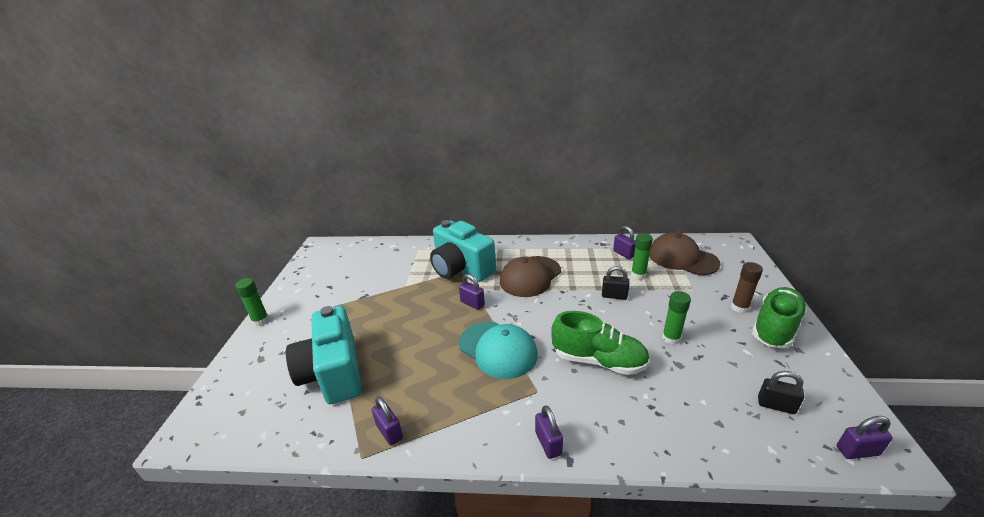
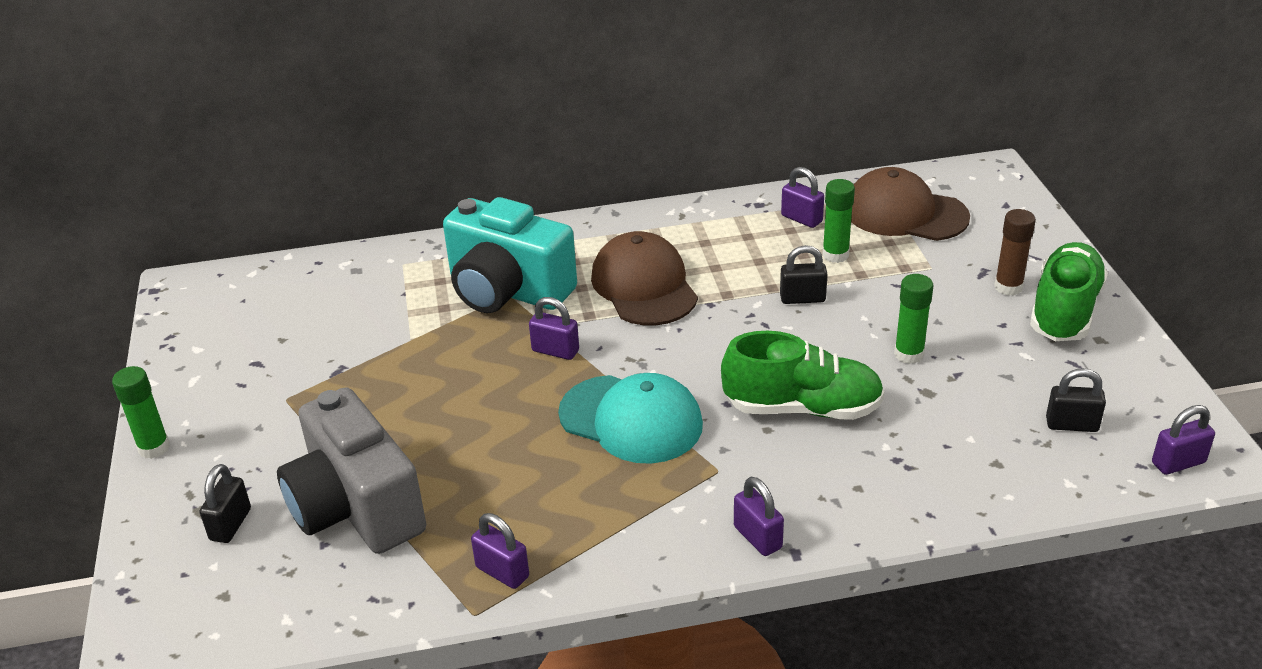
camera: 15 degrees left, 5 degrees up
(269, 370) = (230, 524): none -> black padlock
(333, 373) = (356, 508): turquoise camera -> grey camera
(530, 276) = (644, 286): brown cap -> brown cap turned 135 degrees clockwise

